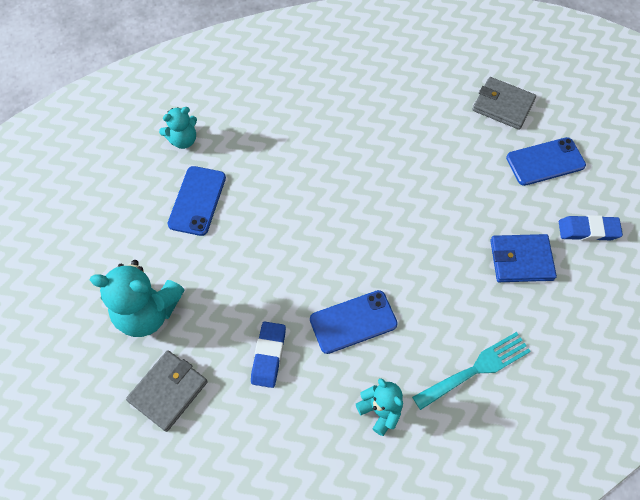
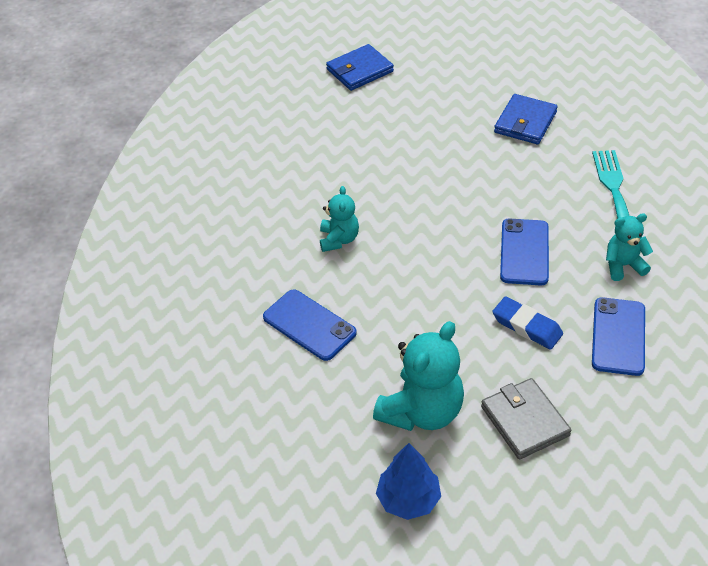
camera: 60 degrees left, 15 degrees down
(64, 337) = (408, 499): none -> blue tree
(183, 140) = (220, 312): turquoise teddy bear -> turquoise teddy bear (339, 239)
(503, 105) = (360, 70): grey wallet -> blue wallet
(545, 162) = (437, 70): blue phone -> blue phone (618, 336)
(588, 230) = (521, 74): blue eraser -> none

